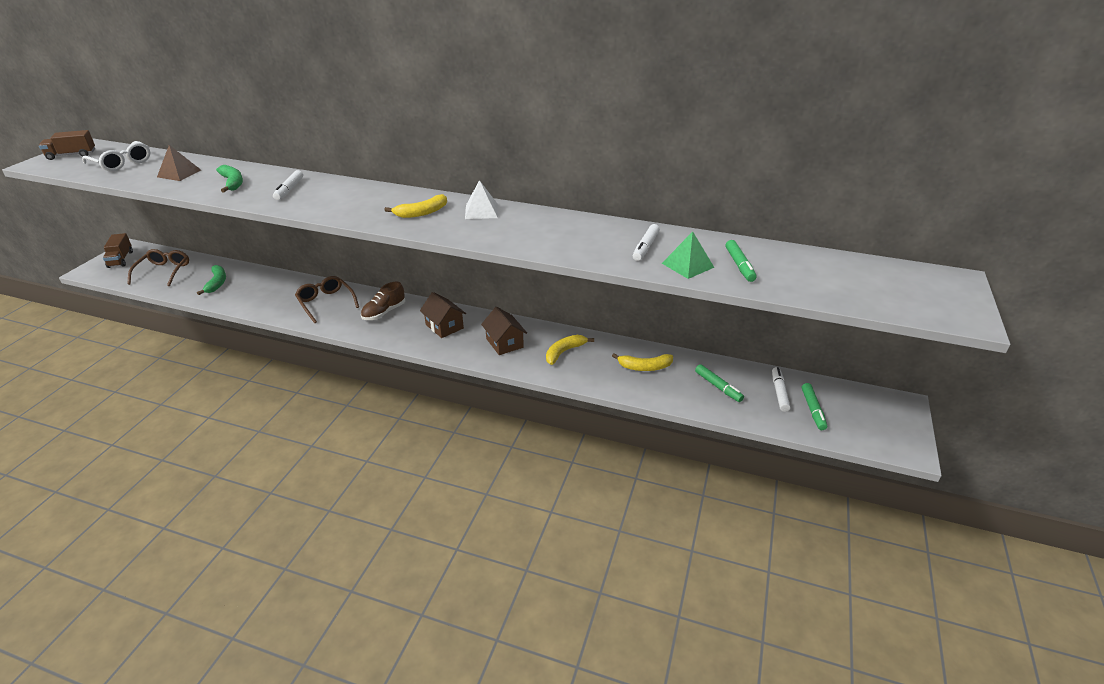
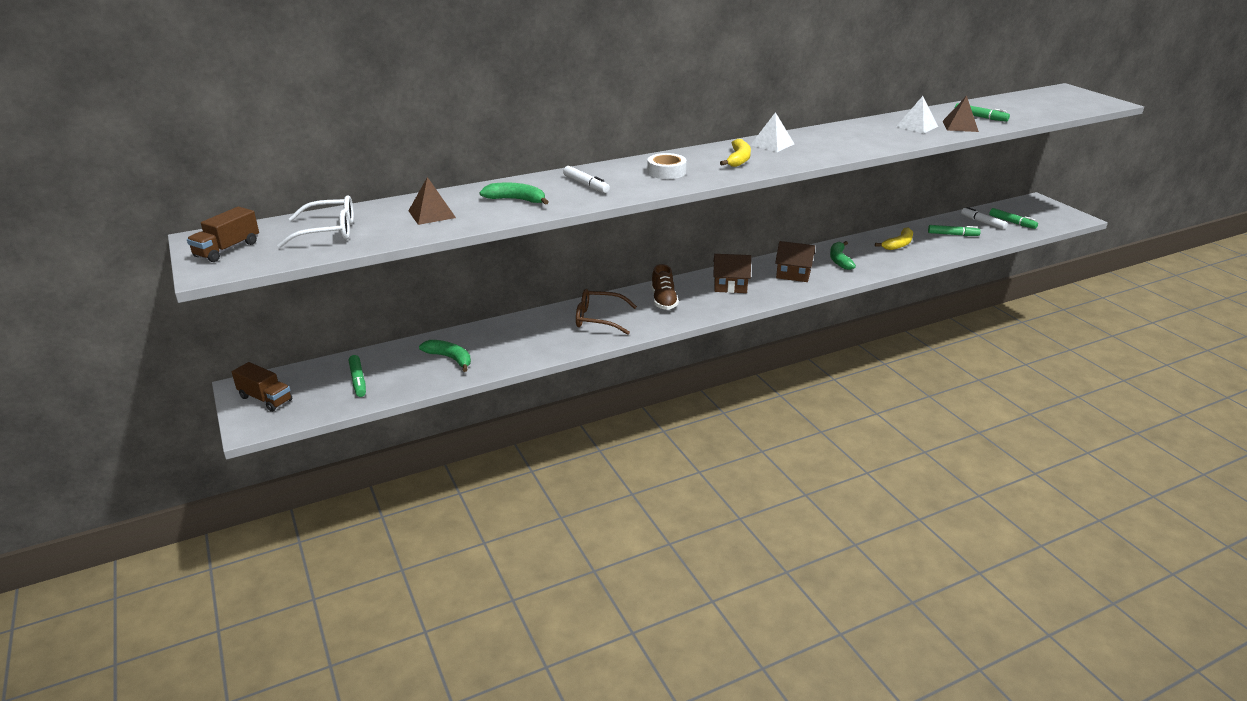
camera: 45 degrees left, 5 degrees down
(164, 271) = (358, 380): brown glasses -> green marker
(354, 201) = (666, 172): none -> white tape
(564, 352) = (839, 260): yellow banana -> green banana
(645, 247) = (917, 126): white marker -> white pyramid
(687, 265) = (960, 126): green pyramid -> brown pyramid

